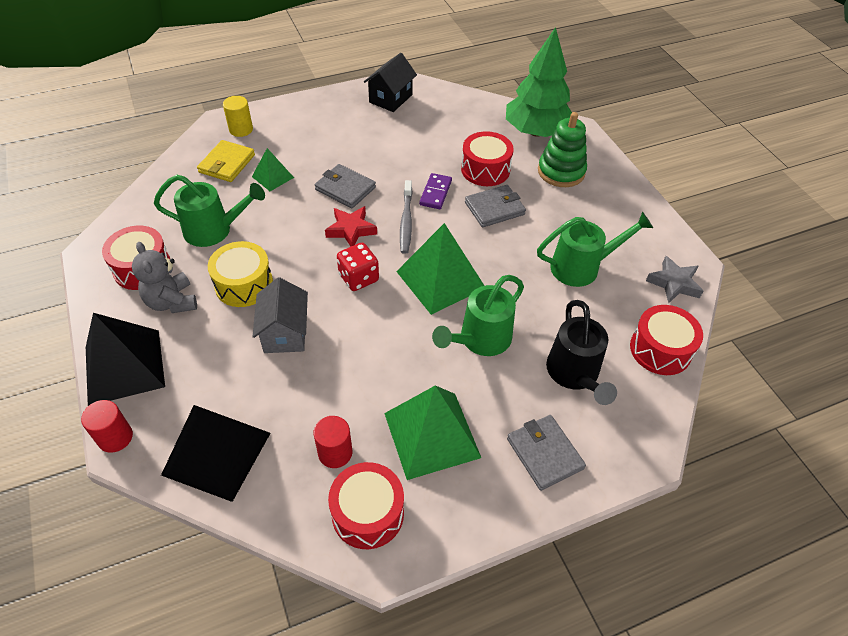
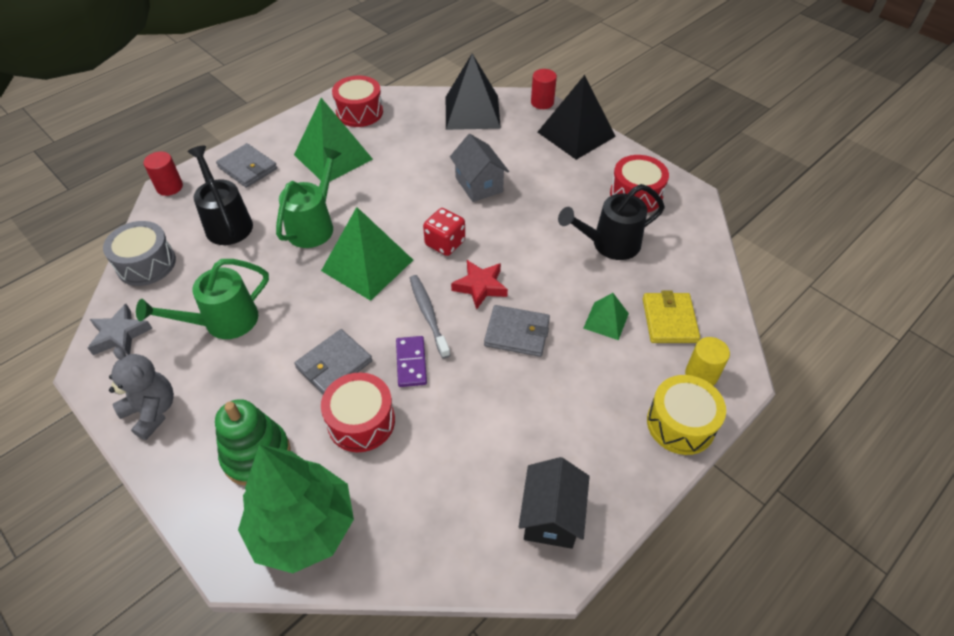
camera: 160 degrees right, 0 degrees up
(172, 302) = (586, 179): grey teddy bear -> grey teddy bear (152, 411)
(215, 230) = (609, 244): green watering can -> black watering can
(244, 284) = (541, 208): yellow drum -> yellow drum (680, 424)
(335, 453) = (396, 131): red cylinder -> red cylinder (169, 187)
(660, 349) = (146, 264): red drum -> grey drum

